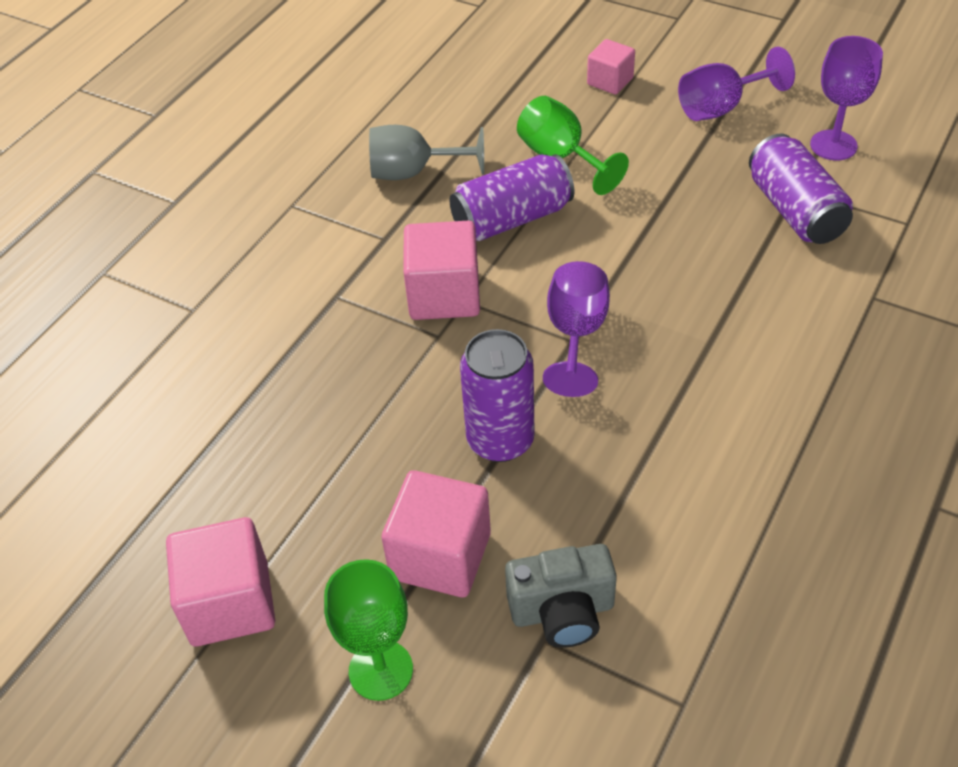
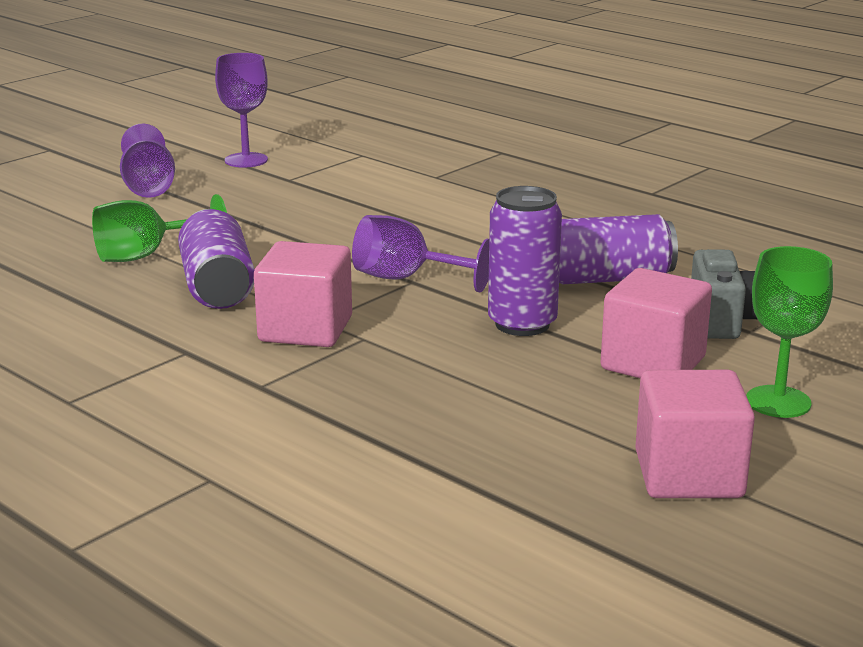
camera: 80 degrees left, 25 degrees down
(413, 172) = (87, 326): grey goblet -> none
(610, 81) = (50, 222): pink cube -> none
(795, 210) = (314, 183): purple can -> purple can (606, 279)

